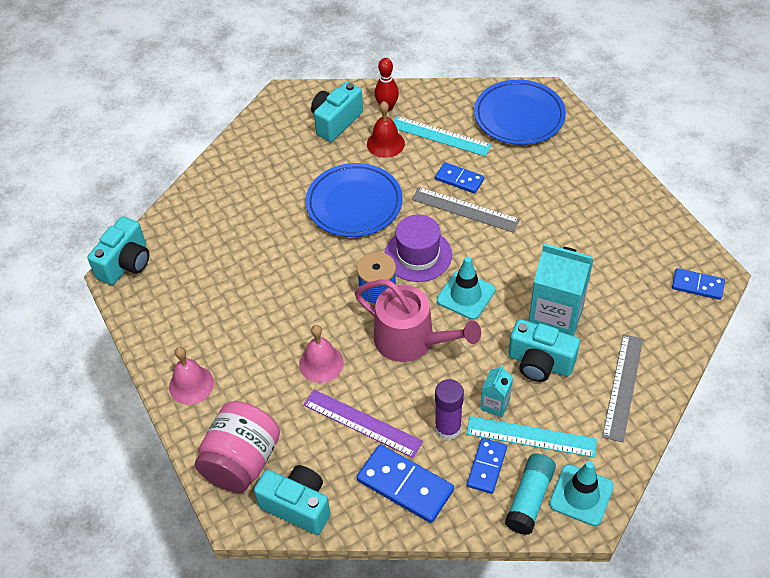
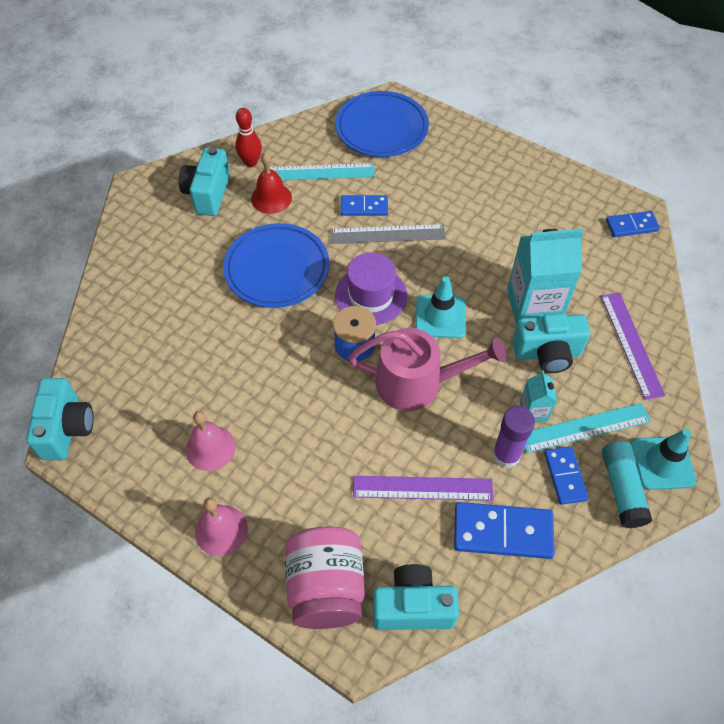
camera: 30 degrees left, 5 degrees up
(321, 363) = (344, 445): pink bell -> pink bell (210, 448)
(623, 386) = (631, 344): grey ruler -> purple ruler

